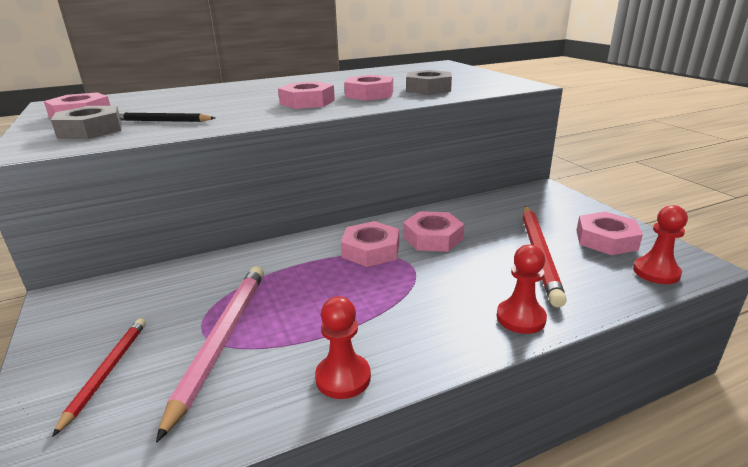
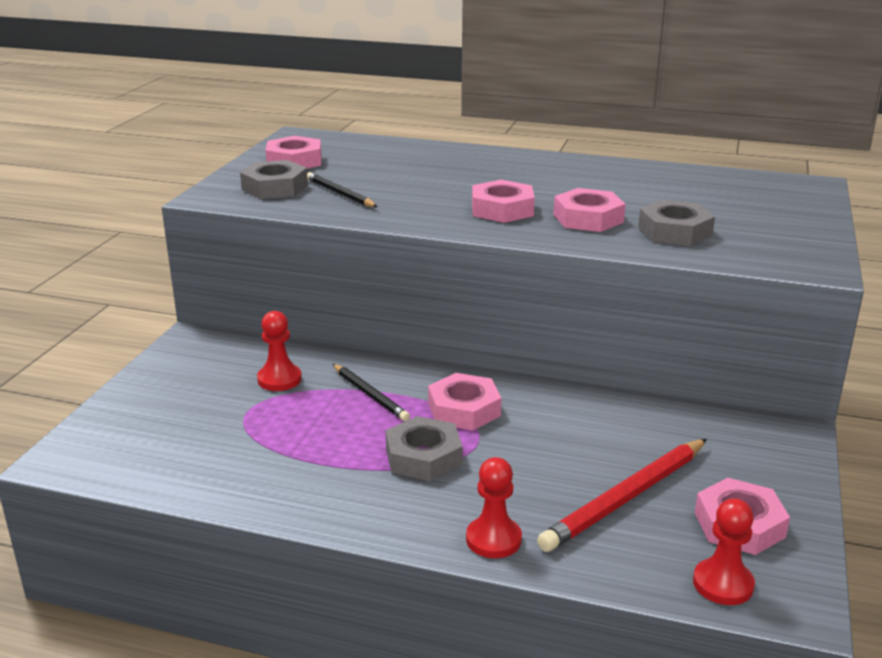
camera: 40 degrees right, 0 degrees up
(107, 372) = (162, 411): red pencil -> none
(222, 340) = (249, 427): pink pencil -> none
(291, 270) = (370, 395): none -> black pencil
(343, 377) = (290, 499): red pawn -> red pawn (279, 379)
(392, 291) = (423, 457): none -> grey nut
(433, 238) = (544, 426): pink nut -> none

